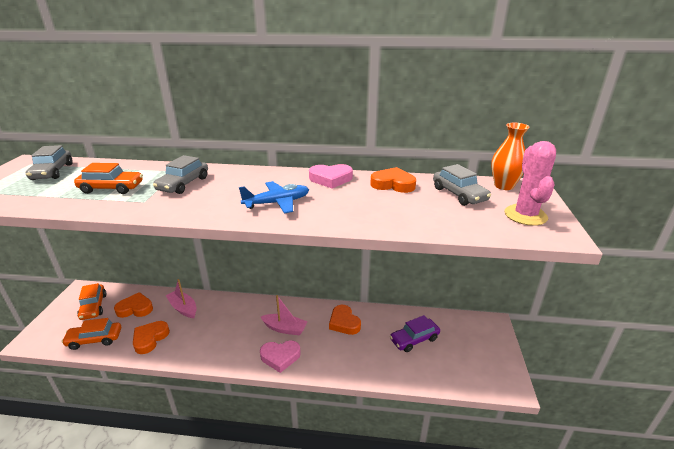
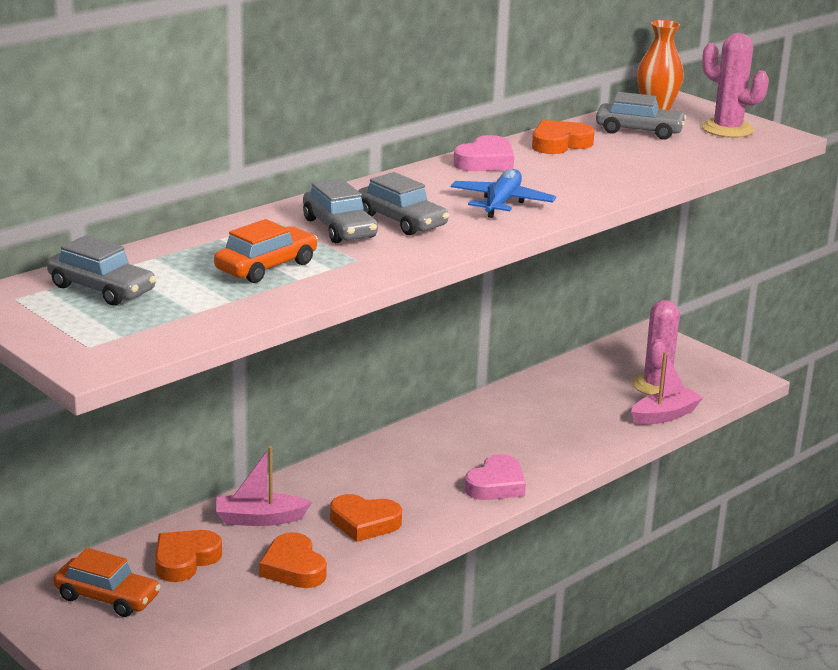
camera: 50 degrees left, 5 degrees down
(95, 339) = (213, 616): orange car -> none
(213, 192) = (401, 221): none -> grey car
(285, 328) = (445, 460): pink boat -> pink boat (665, 415)
(344, 322) = (501, 417): orange heart -> orange heart (364, 523)
(414, 339) = (602, 390): purple car -> none
(448, 355) = (656, 385): none -> pink cactus

